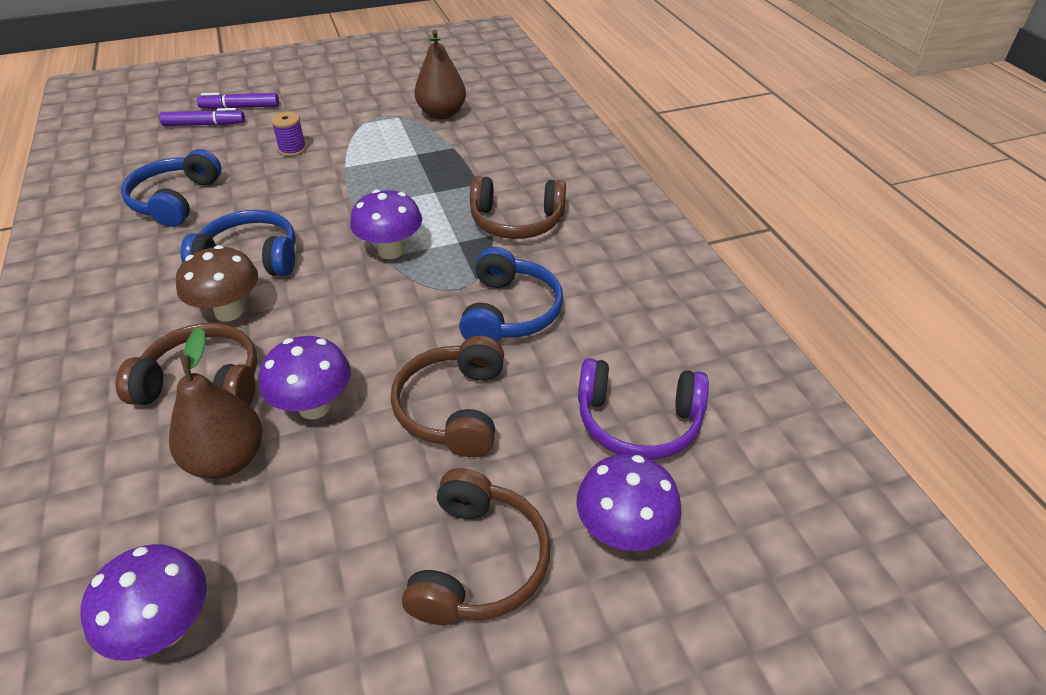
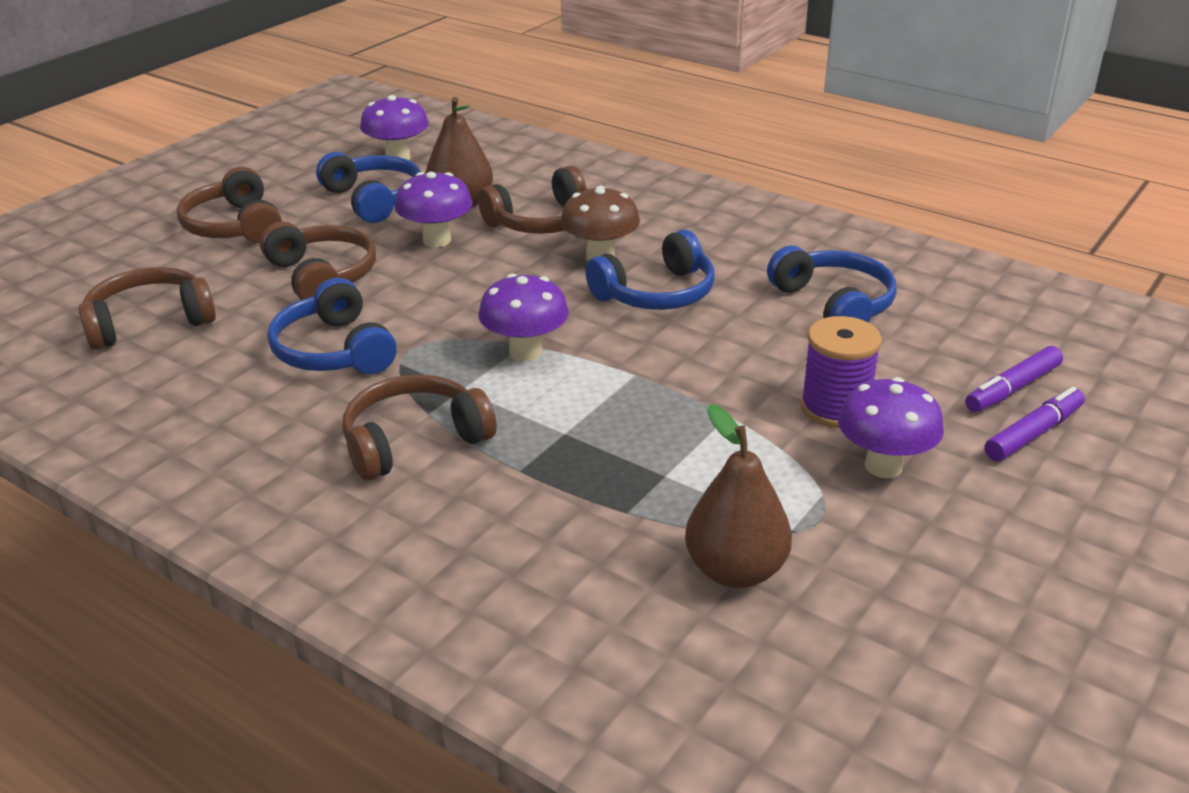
camera: 145 degrees right, 10 degrees down
(292, 149) = (835, 408): purple spool -> purple spool, size x1.57
(294, 527) = (373, 200): none -> blue headphones
(623, 532) = (135, 267): purple mushroom -> purple mushroom (883, 466)
(638, 421) = (149, 322): purple headphones -> brown headphones

